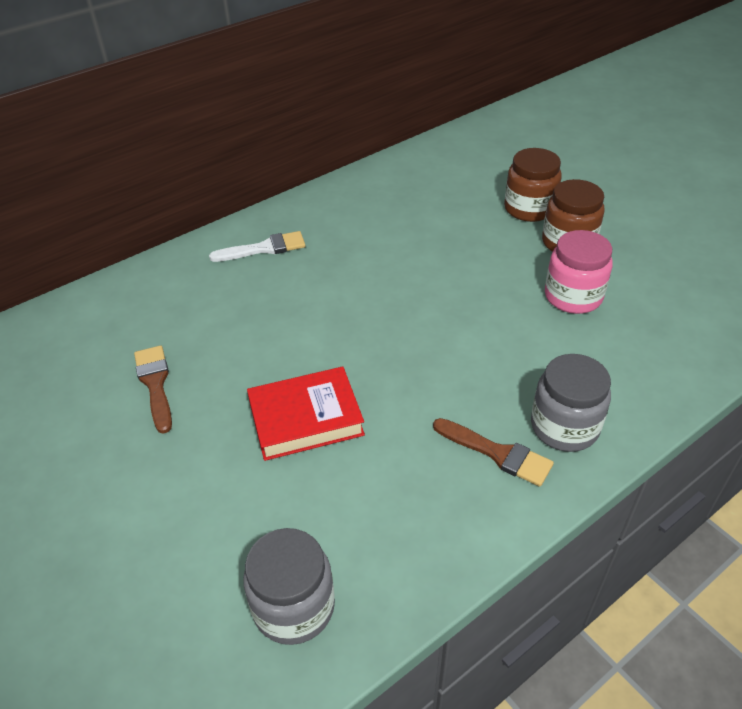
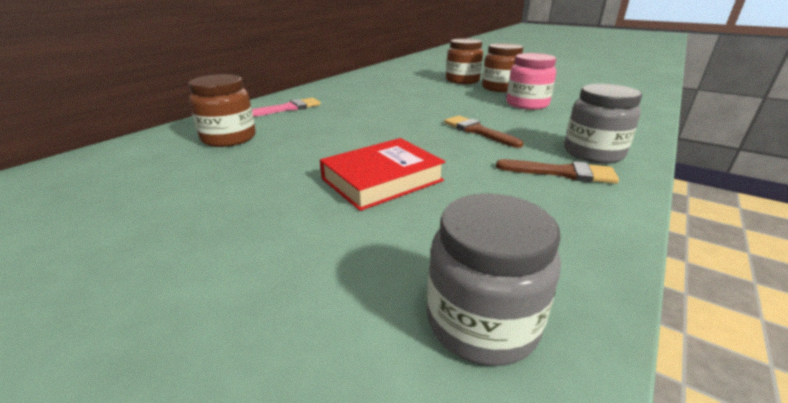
camera: 20 degrees left, 15 degrees down
(155, 384) = (216, 182): brown brush -> brown brush (478, 131)
(184, 305) = (229, 138): none -> brown jar
(264, 248) = (287, 108): white brush -> pink brush

